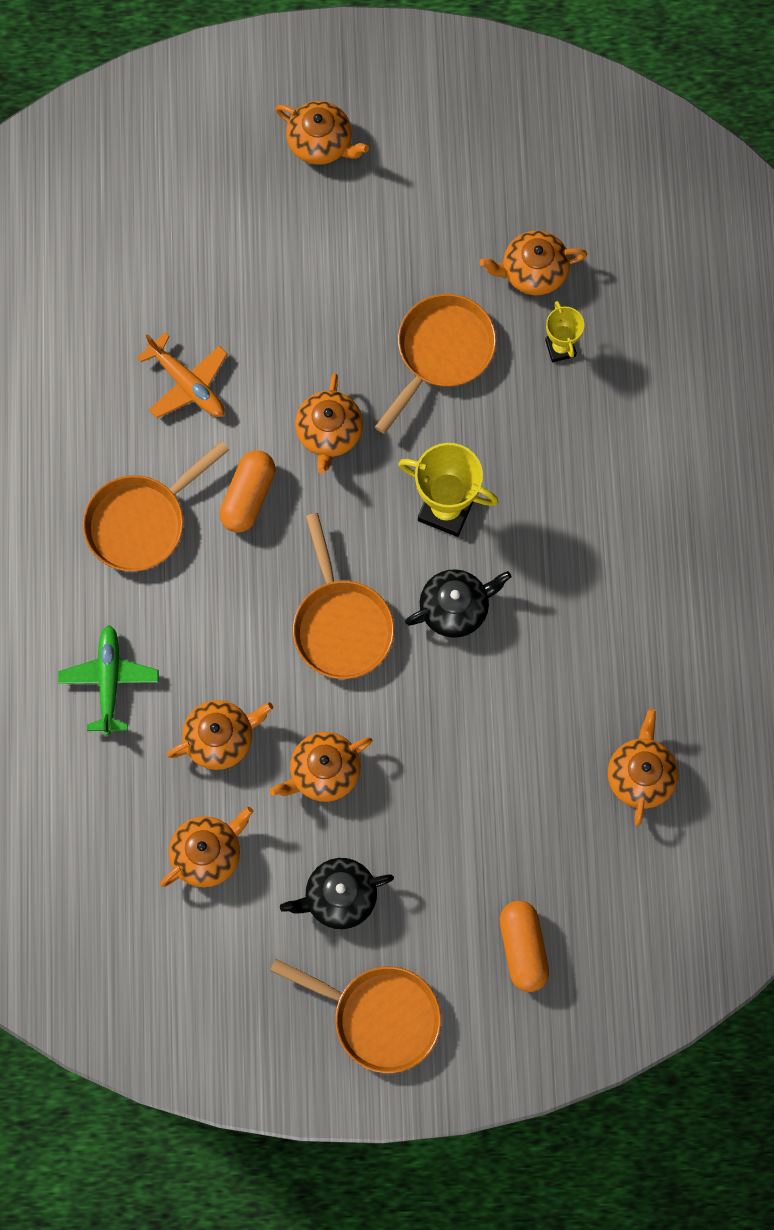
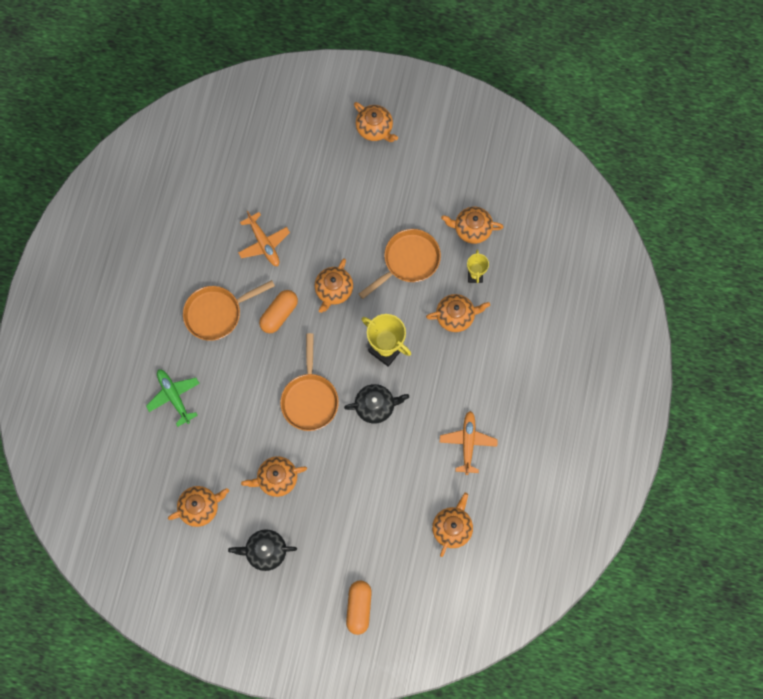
camera: 15 degrees right, 0 degrees up
(109, 681) = (174, 397): green plane -> green plane turned 45 degrees counterclockwise
(220, 738) = (225, 445): orange teapot -> orange teapot (456, 316)
(379, 1017) = (268, 624): orange pan -> none
(627, 629) = (468, 443): none -> orange plane

